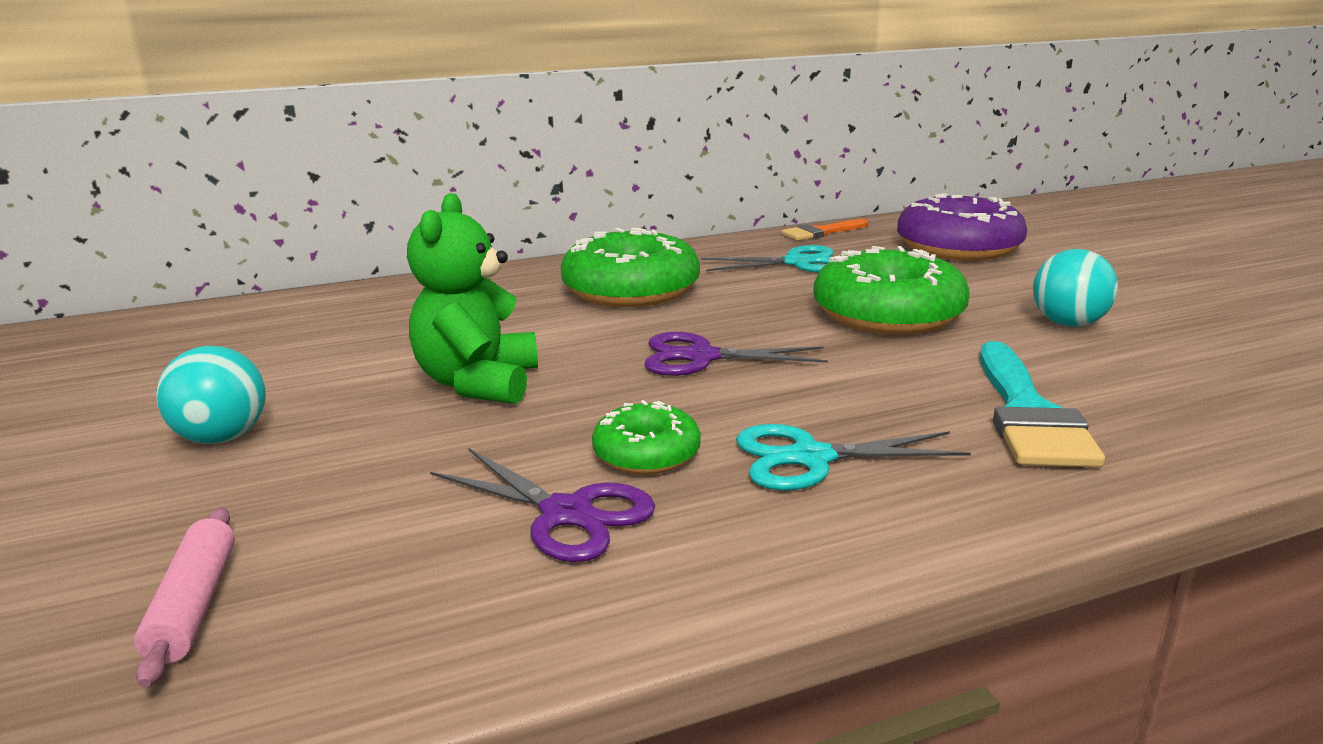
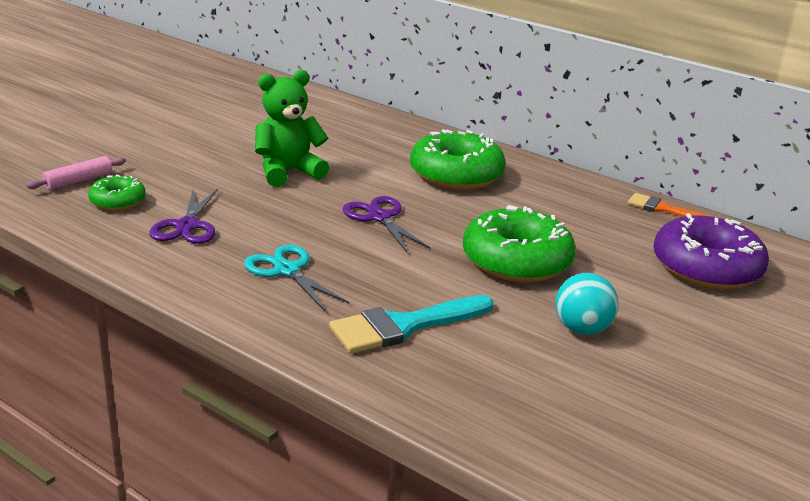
camera: 55 degrees right, 5 degrees up
(222, 437) = (188, 140): turquoise ball -> none
(646, 454) = (254, 230): green donut -> green donut (117, 201)
(797, 263) = (579, 213): turquoise scissors -> none

